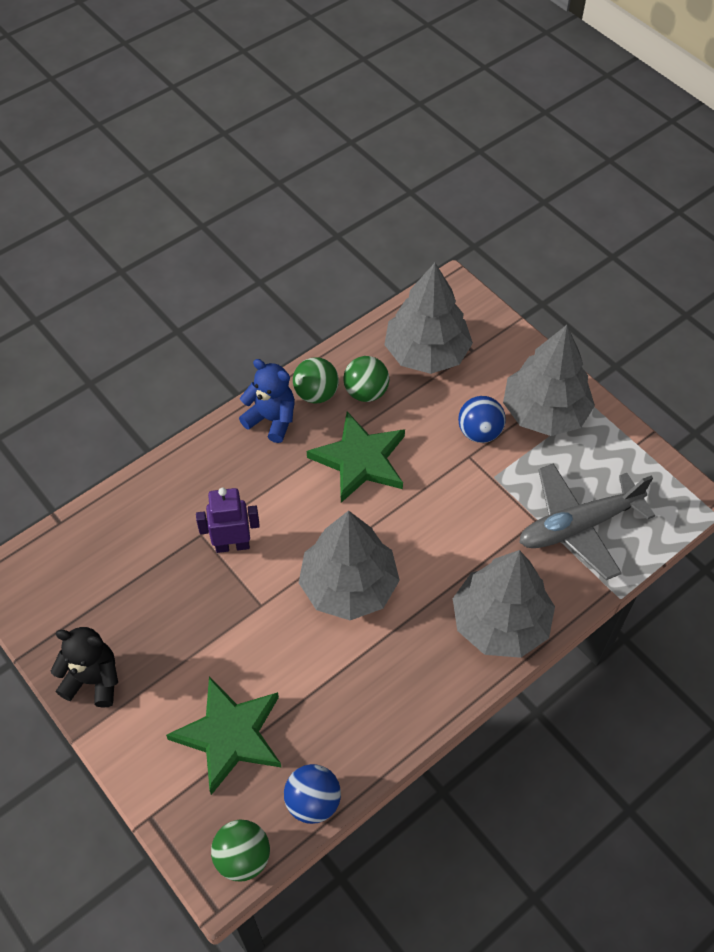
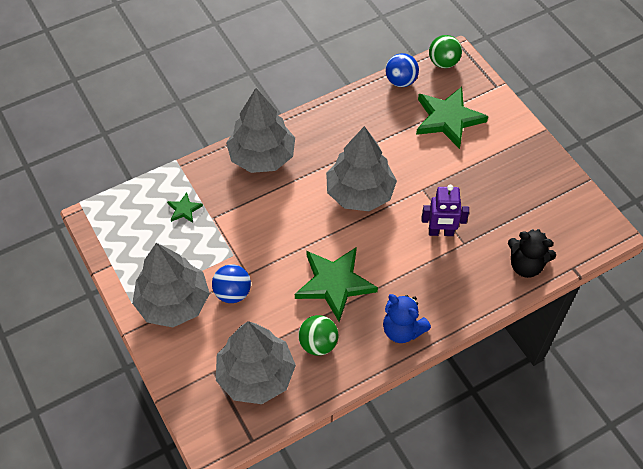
camera: 170 degrees left, 0 degrees up
(93, 680) = (536, 160): black teddy bear -> black teddy bear (526, 265)
(316, 394) = (361, 349): green ball -> none
(578, 526) = (184, 209): grey plane -> green star

